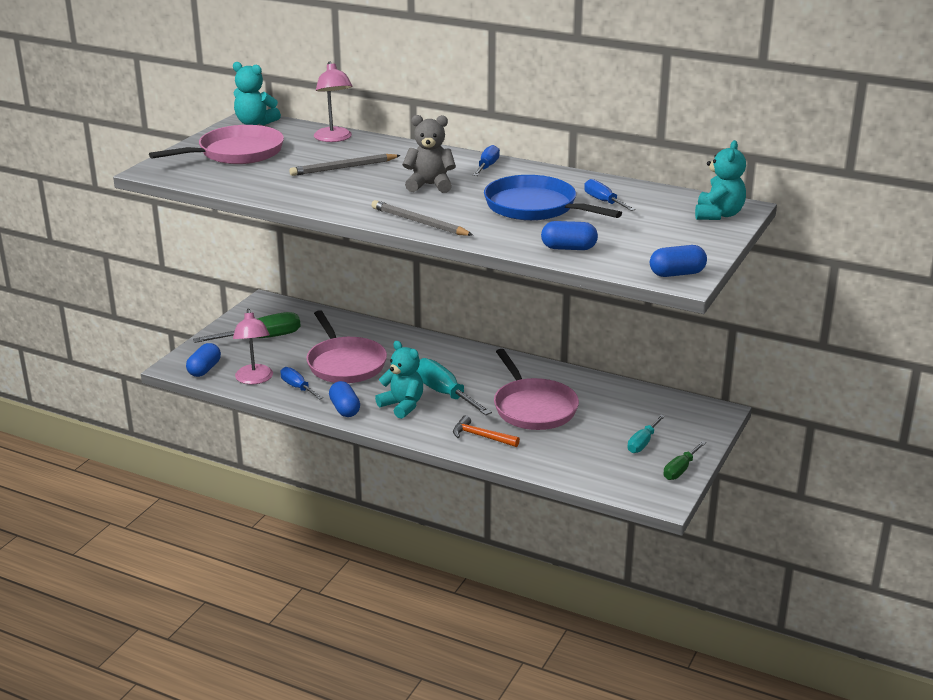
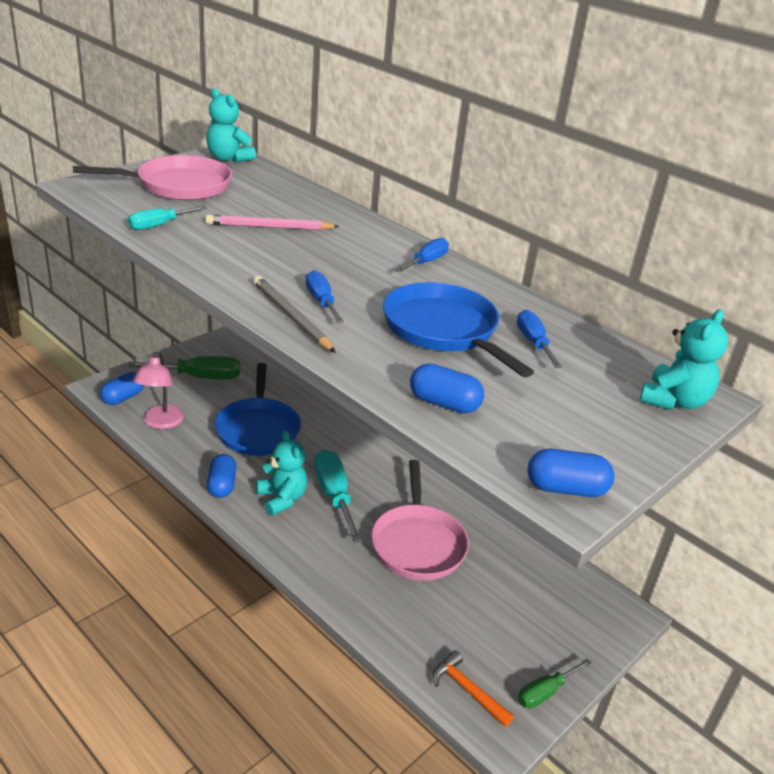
camera: 15 degrees right, 5 degrees up
(297, 387) = (194, 444): blue screwdriver -> blue screwdriver (321, 301)
(334, 138) = (290, 192): pink lamp -> none
(343, 168) = (270, 227): grey pencil -> pink pencil
(345, 364) = (258, 429): pink pan -> blue pan
(429, 185) = (343, 270): grey teddy bear -> none
(481, 436) = (340, 566): orange hammer -> orange hammer (467, 690)
(643, 443) = (517, 634): turquoise screwdriver -> turquoise screwdriver (159, 225)

